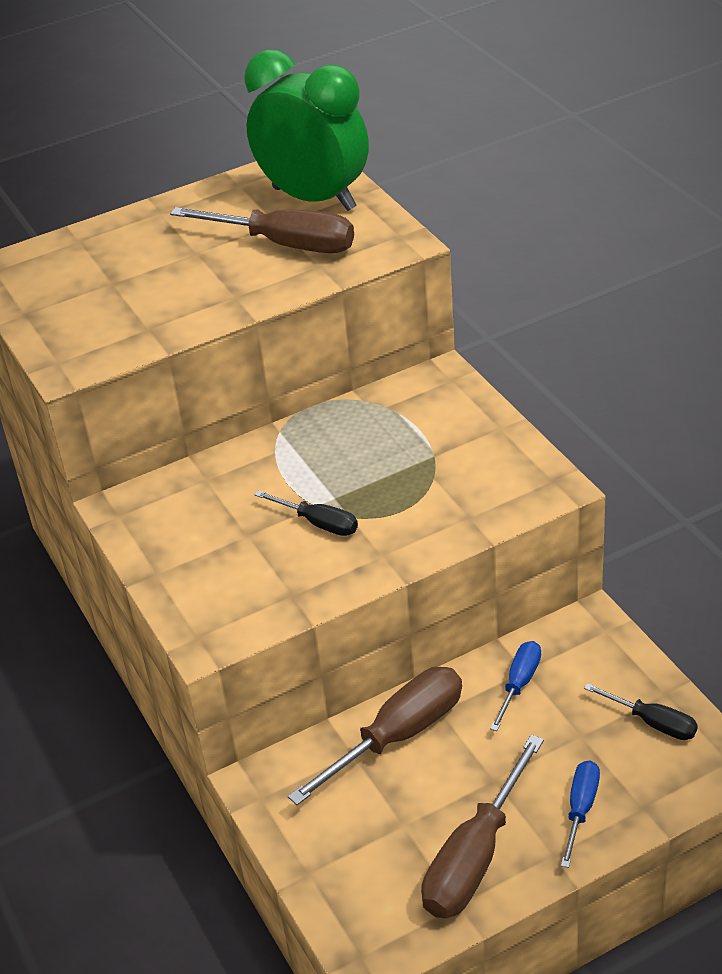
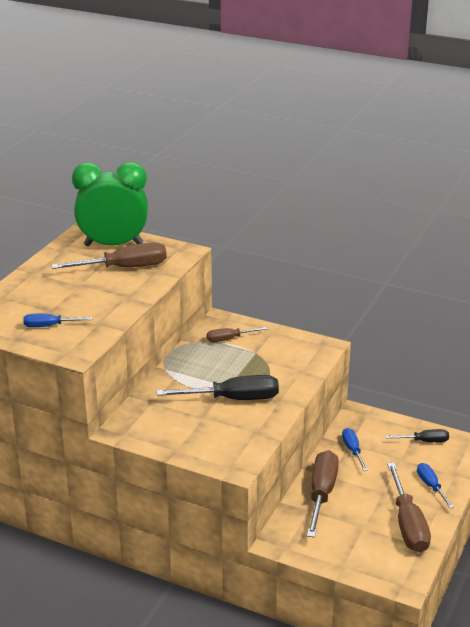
camera: 40 degrees left, 10 degrees down
(85, 309) = (50, 326): none -> blue screwdriver
(318, 523) = (233, 399): black screwdriver -> black screwdriver, size x1.81
(420, 416) = (229, 339): none -> brown screwdriver

